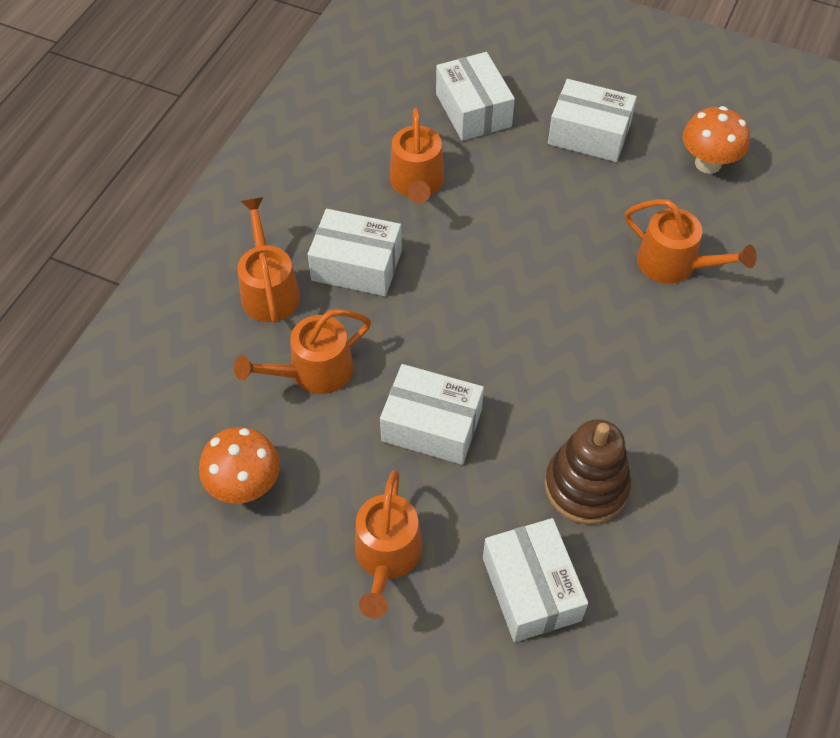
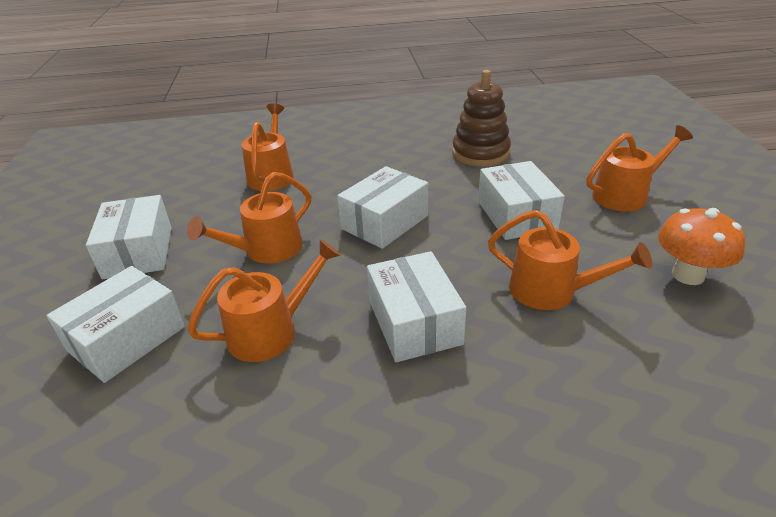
camera: 120 degrees left, 20 degrees down
(269, 289) = (508, 371): orange watering can -> orange watering can (266, 250)
(531, 589) = (564, 148): white box -> white box (385, 222)
(708, 163) = (152, 190): orange mushroom -> none

